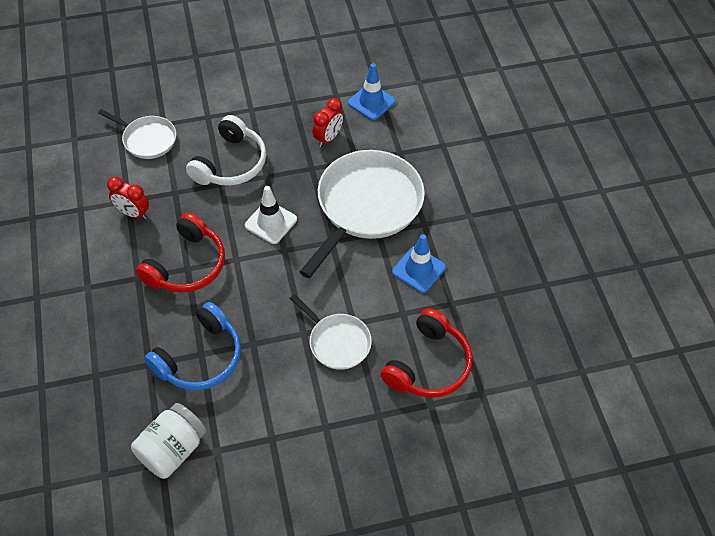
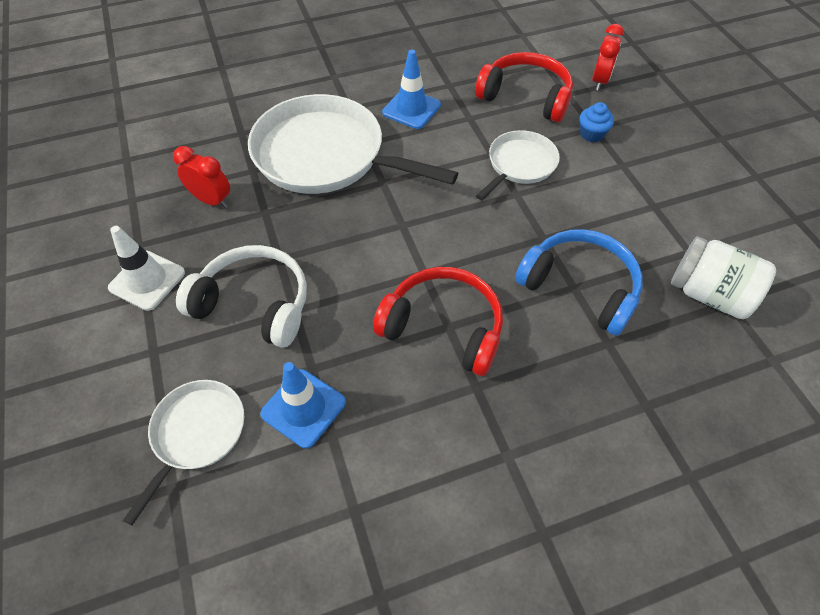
camera: 95 degrees left, 0 degrees up
(133, 213) = (357, 420): red clock -> red clock (599, 81)
(271, 222) = (359, 243): white traffic cone -> white traffic cone (147, 280)
(369, 411) = (591, 134): none -> blue cupcake
(371, 102) = (151, 163): blue traffic cone -> blue traffic cone (303, 408)

